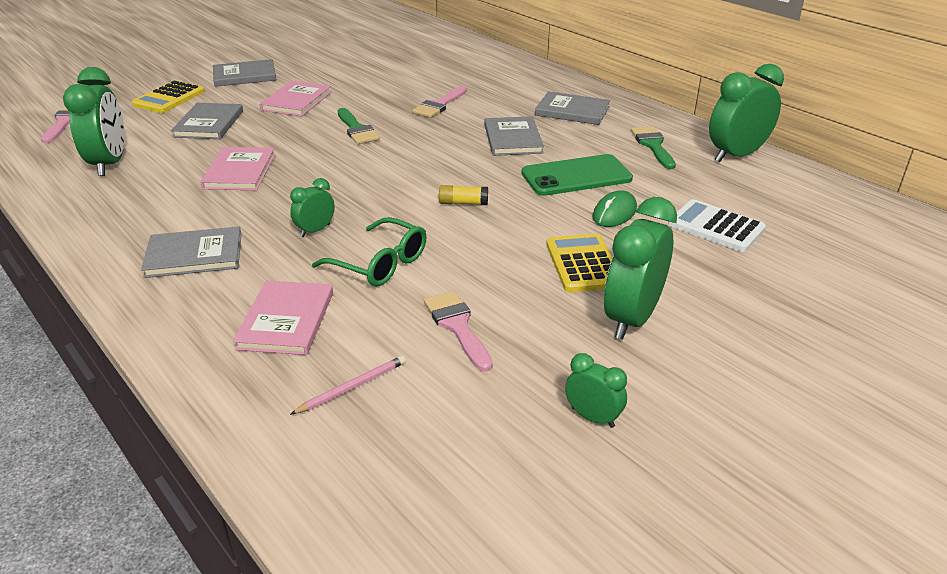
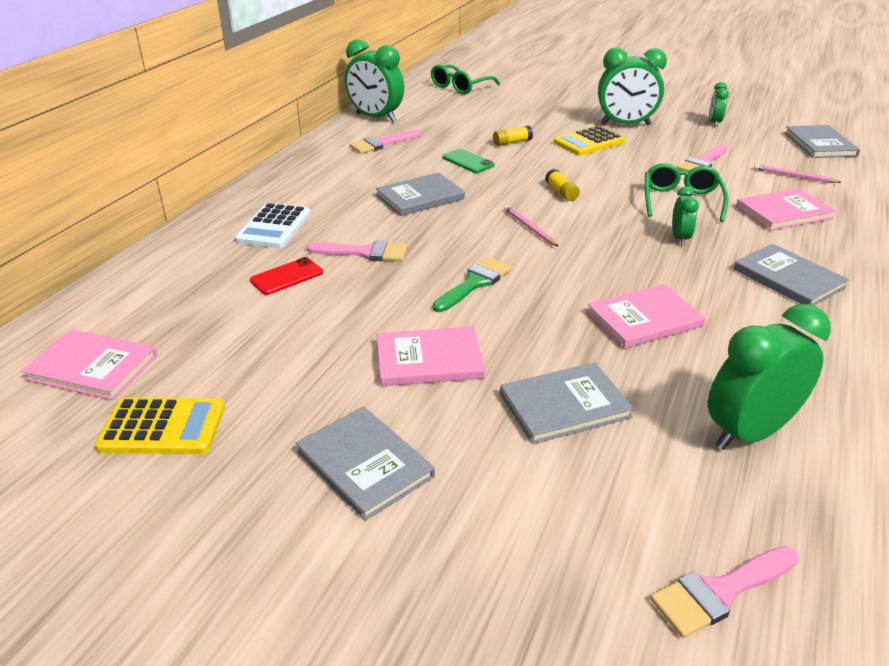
camera: 115 degrees left, 0 degrees up
(169, 98) = (522, 507): yellow calculator -> yellow calculator (163, 427)
(315, 230) = (680, 238): green clock -> green clock turned 105 degrees counterclockwise
(394, 37) = (93, 367): none -> pink book
(411, 168) = (529, 228): none -> pink pencil
(433, 80) = (287, 277): none -> red phone
(572, 111) = (330, 183): grey book -> grey book (820, 144)
(576, 176) = (468, 161): green phone -> green phone, size x0.57
(614, 213) = (512, 142): green mouse -> yellow glue stick
(653, 145) = (382, 143): green brush -> pink brush
(716, 227) = (495, 115): white calculator -> white calculator (274, 227)
(849, 231) = (460, 87): none -> green glasses

